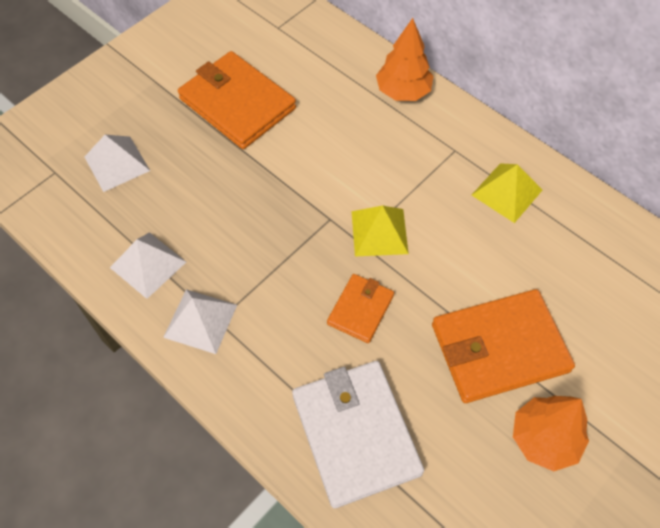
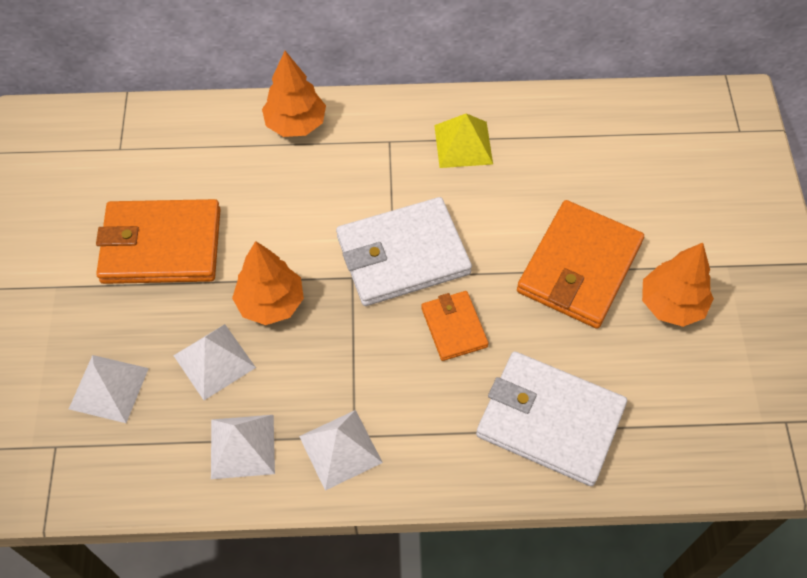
camera: 45 degrees left, 0 degrees up
(190, 199) = (214, 361): none -> white pyramid
(261, 192) = (271, 303): none -> orange tree
(379, 232) = (402, 255): yellow pyramid -> white wallet

